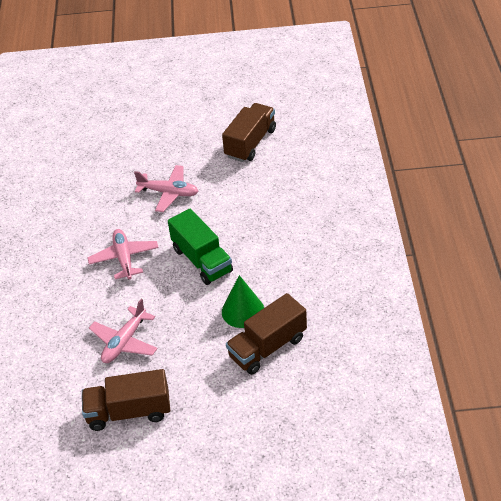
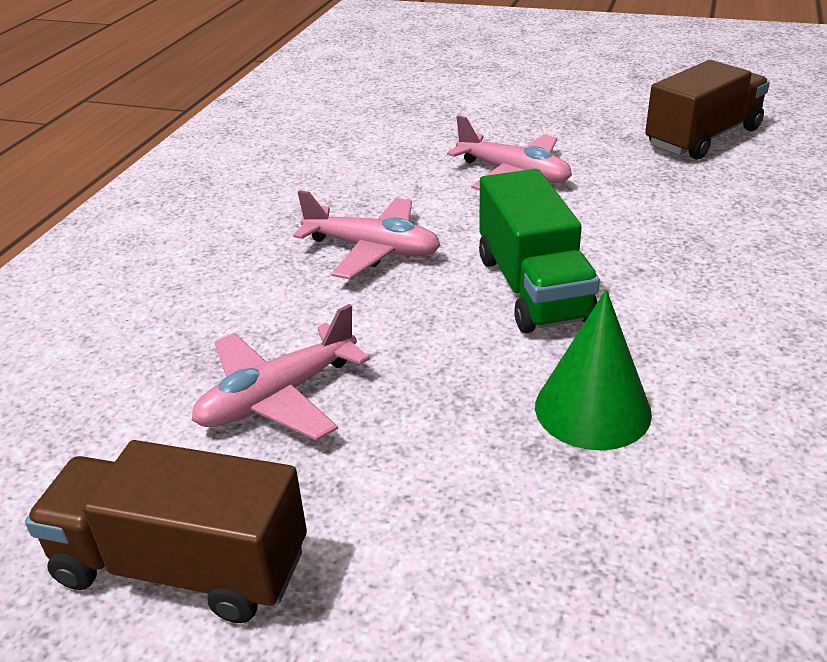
camera: 20 degrees right, 10 degrees down
(124, 258) = (372, 249): pink plane -> pink plane turned 105 degrees clockwise
(267, 347) = (634, 517): brown truck -> none

